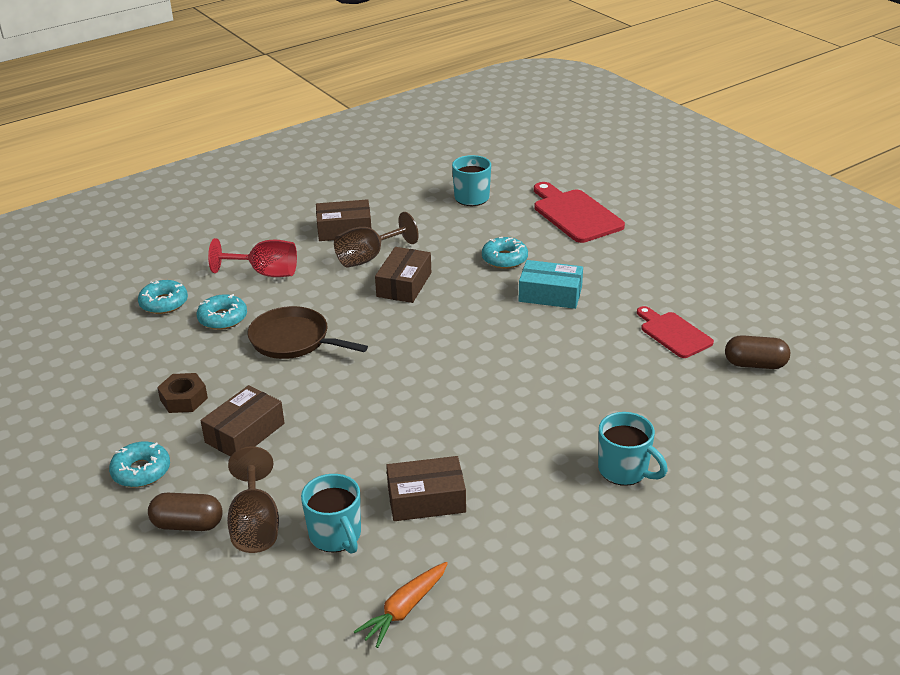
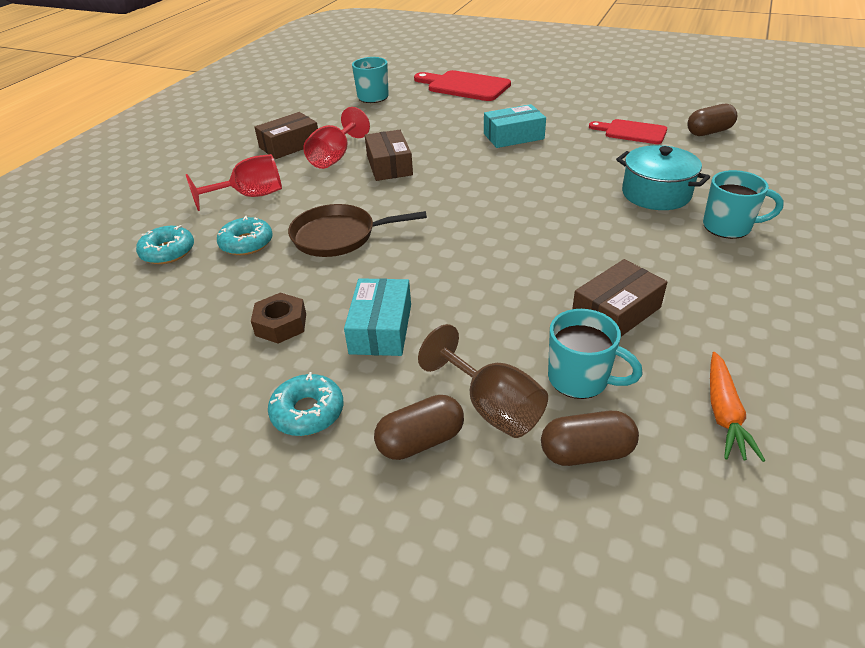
camera: 30 degrees left, 5 degrees up
(245, 433) = (381, 328): brown box -> turquoise box
(280, 585) = (586, 452): none -> brown capsule
(368, 258) = (335, 157): brown goblet -> red goblet
(504, 259) = (449, 126): turquoise donut -> none
(604, 410) = (656, 194): none -> turquoise pot

